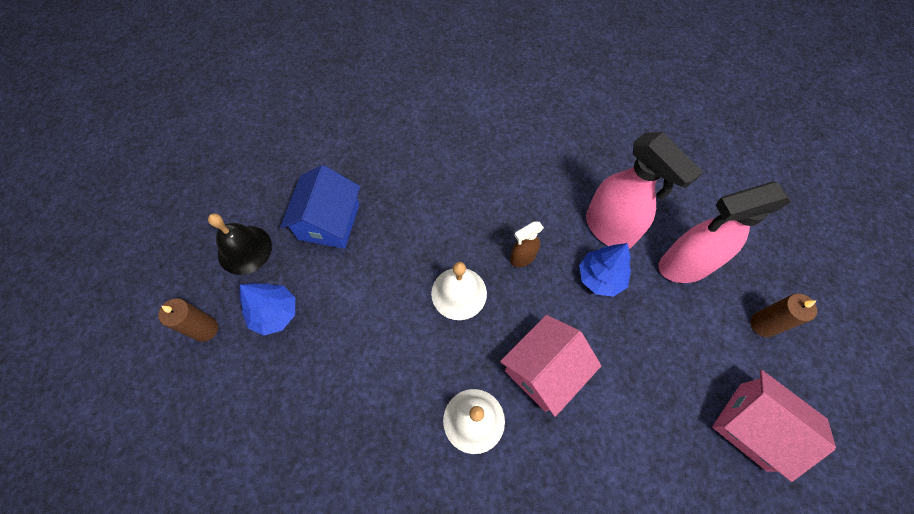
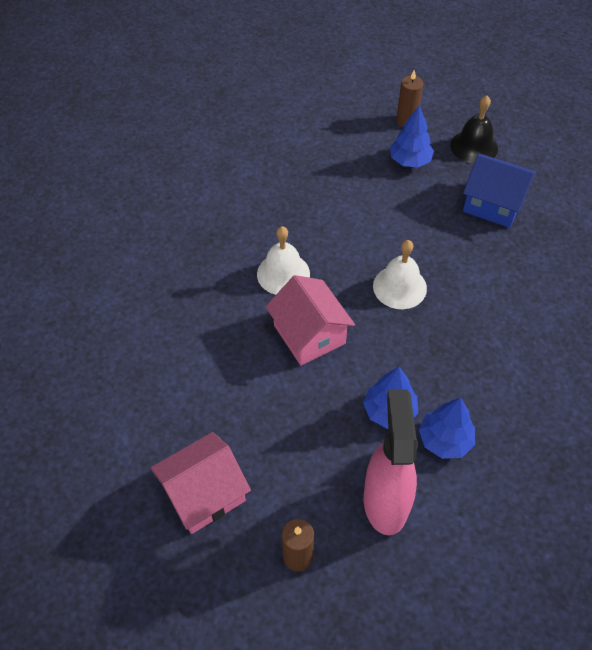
camera: 105 degrees right, 10 degrees down
(522, 258) = (426, 347): brown spray bottle -> none
(609, 229) = (445, 440): pink spray bottle -> blue tree

